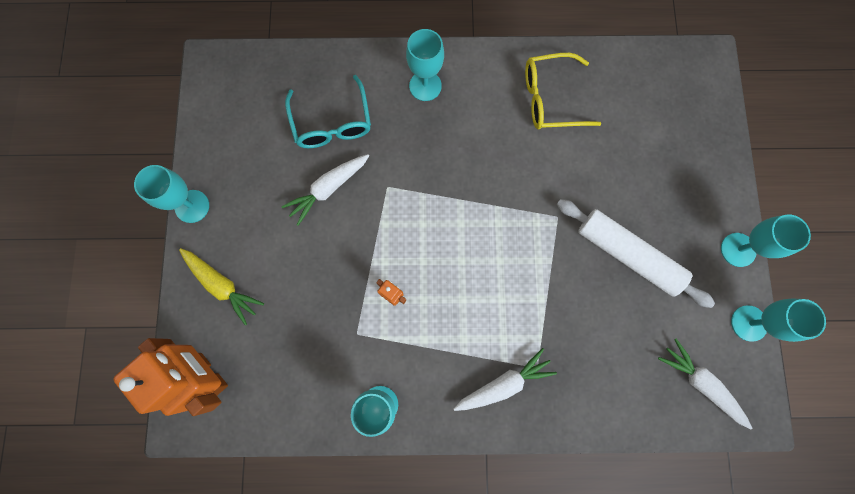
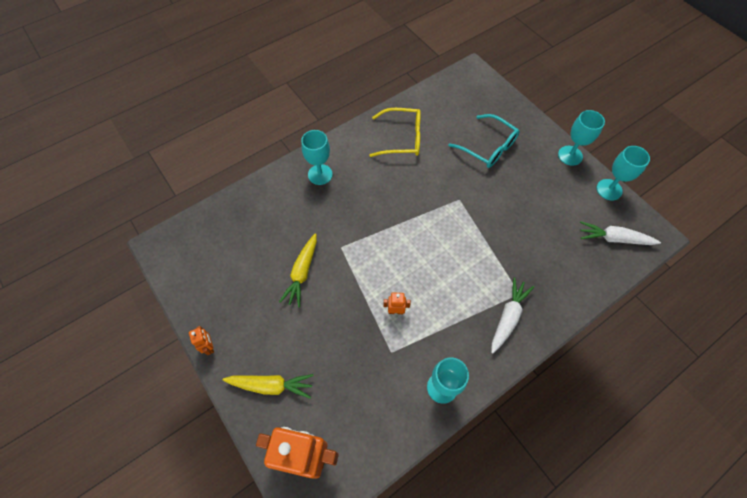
camera: 35 degrees left, 15 degrees down
(192, 206) = (209, 346): turquoise goblet -> orange robot
(328, 189) = (302, 273): white carrot -> yellow carrot
(332, 123) = (274, 231): turquoise glasses -> turquoise glasses (488, 147)
(550, 99) = (402, 138): yellow glasses -> yellow glasses turned 135 degrees counterclockwise
(628, 255) = (515, 195): white rolling pin -> none

